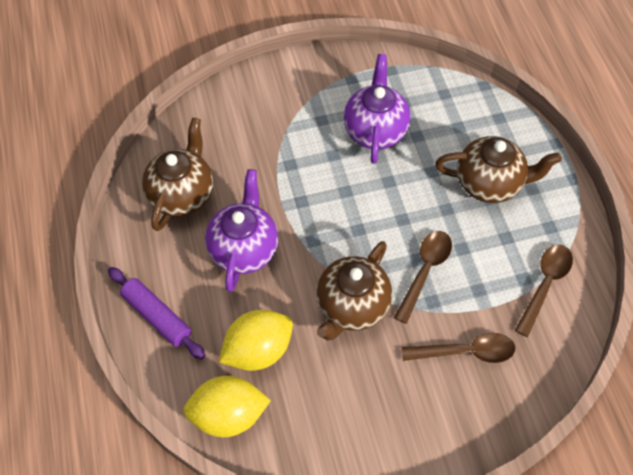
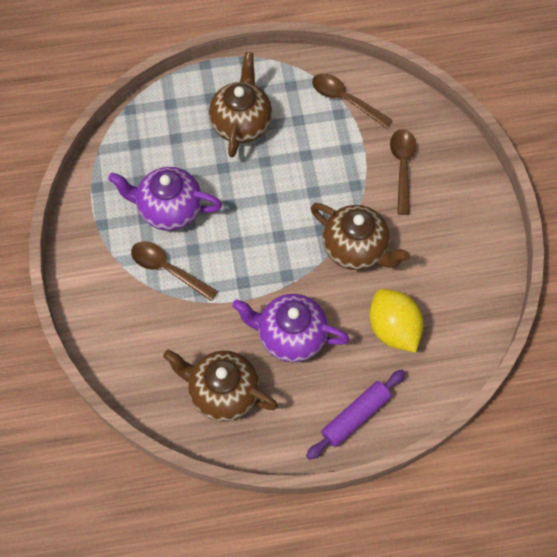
camera: 85 degrees left, 5 degrees up
(228, 414) = (451, 356): yellow lemon -> none
(425, 271) = (326, 187): brown spoon -> brown spoon (168, 269)

